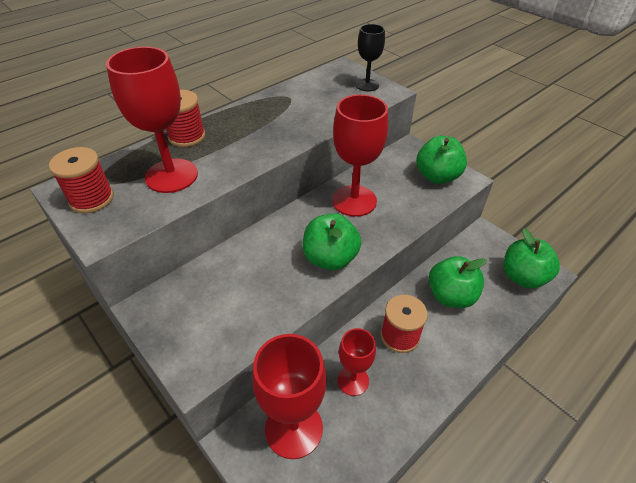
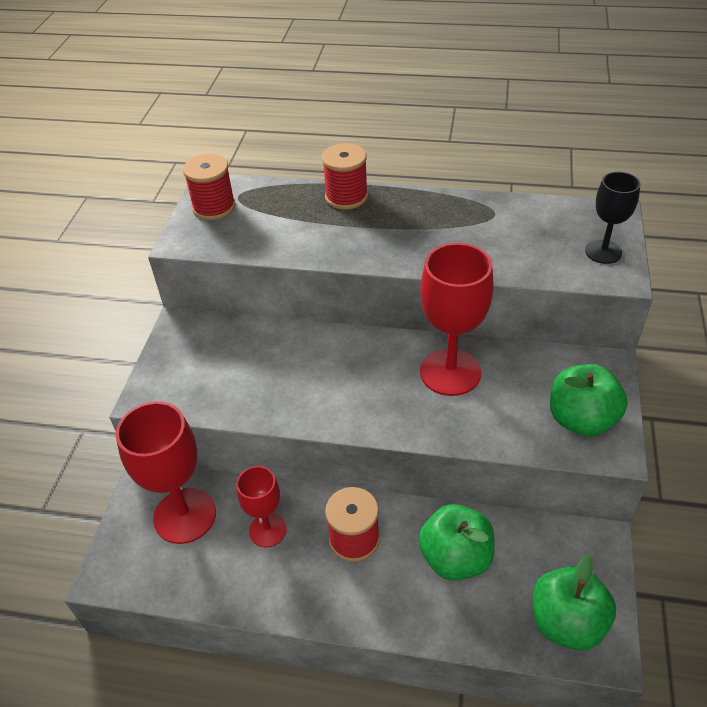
camera: 55 degrees right, 0 degrees up
(171, 176) = (286, 226): red goblet -> none
(330, 258) = (347, 404): green apple -> none

